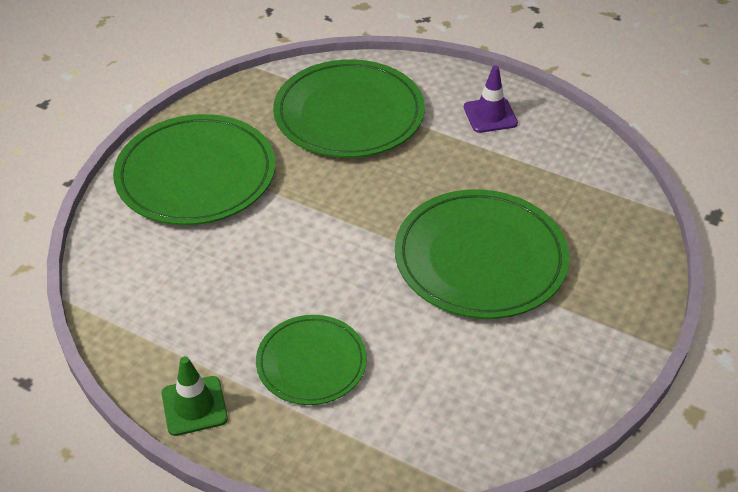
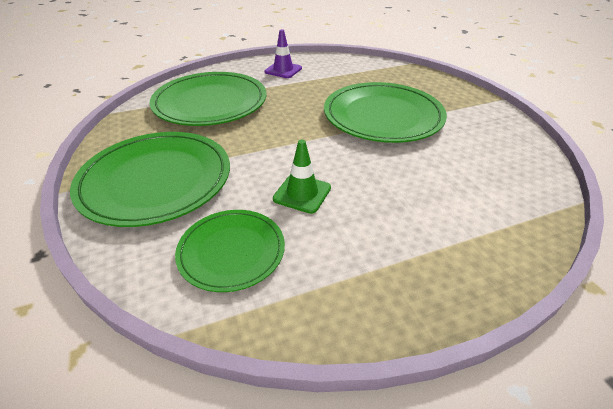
camera: 50 degrees left, 5 degrees down
(194, 406) = (397, 305): green traffic cone -> green traffic cone (302, 193)
(311, 362) = (406, 215): green plate -> green plate (231, 251)

